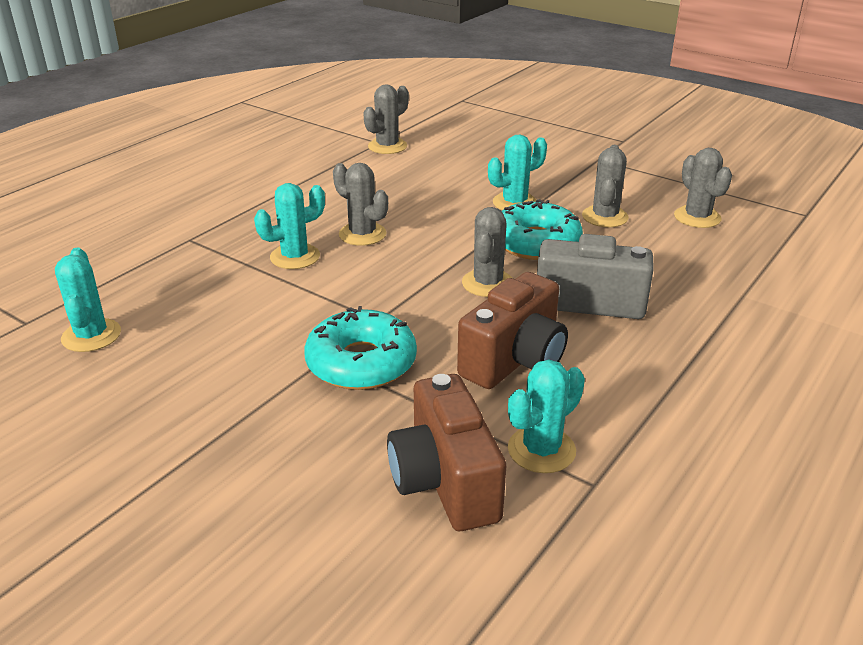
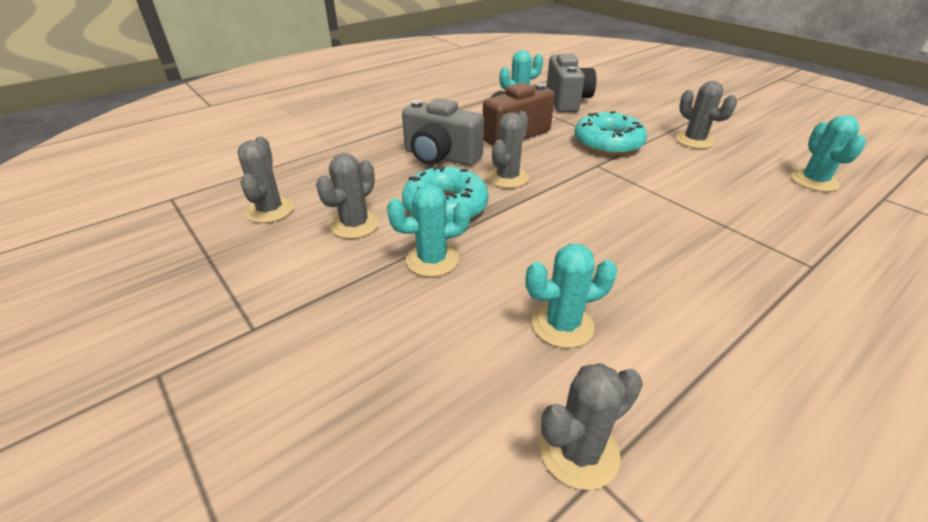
camera: 165 degrees left, 5 degrees up
(295, 257) = (680, 225): turquoise cactus -> turquoise cactus (562, 325)
(362, 234) = (614, 242): grey cactus -> grey cactus (694, 140)
(445, 482) = (566, 101): brown camera -> grey camera

